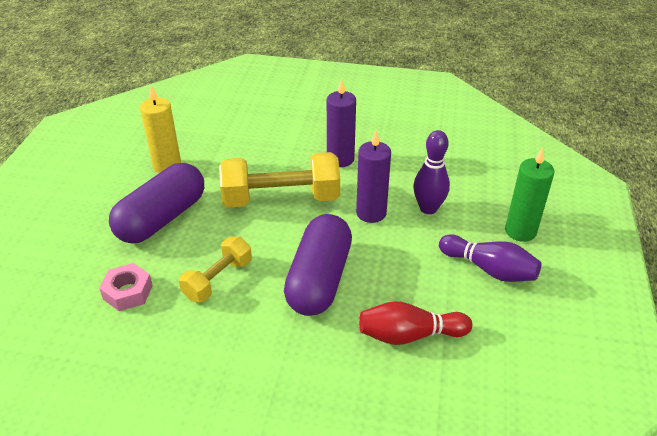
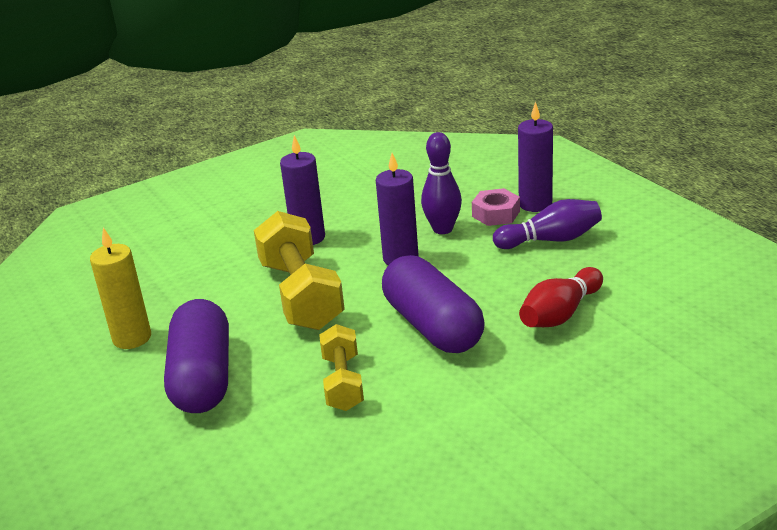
camera: 40 degrees left, 10 degrees down
(128, 292) = (268, 447): pink nut -> pink nut (496, 214)
(281, 199) = (301, 295): yellow dumbbell -> yellow dumbbell turned 60 degrees counterclockwise
(520, 231) = (535, 204): green candle -> purple candle

